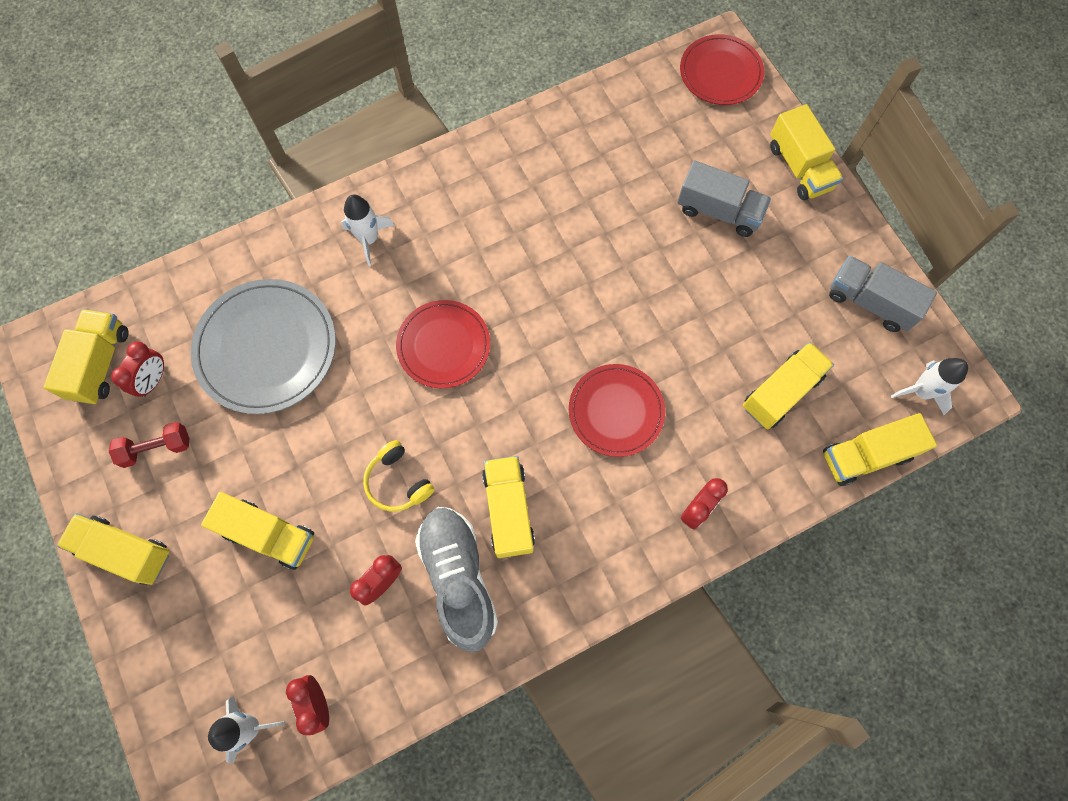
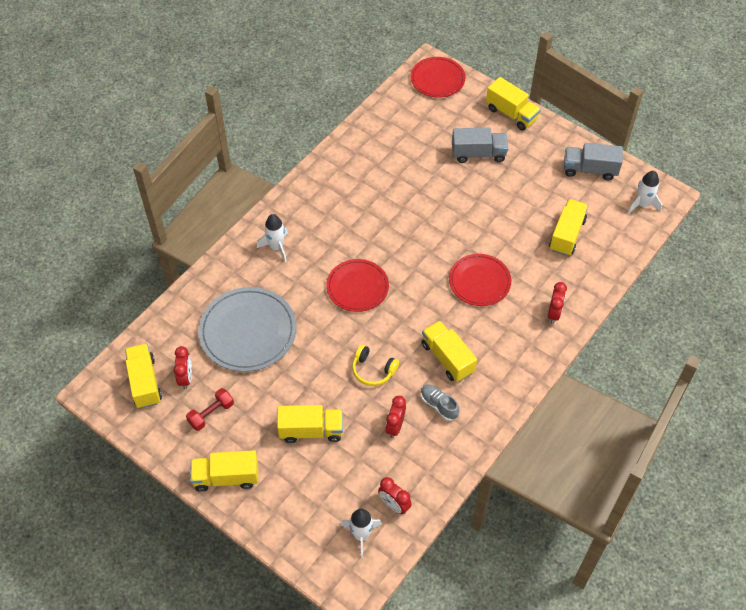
camera: 25 degrees left, 15 degrees down
(458, 578) = (439, 405): grey shoe -> grey shoe, size x0.51
(866, 455) = (630, 248): yellow truck -> none

